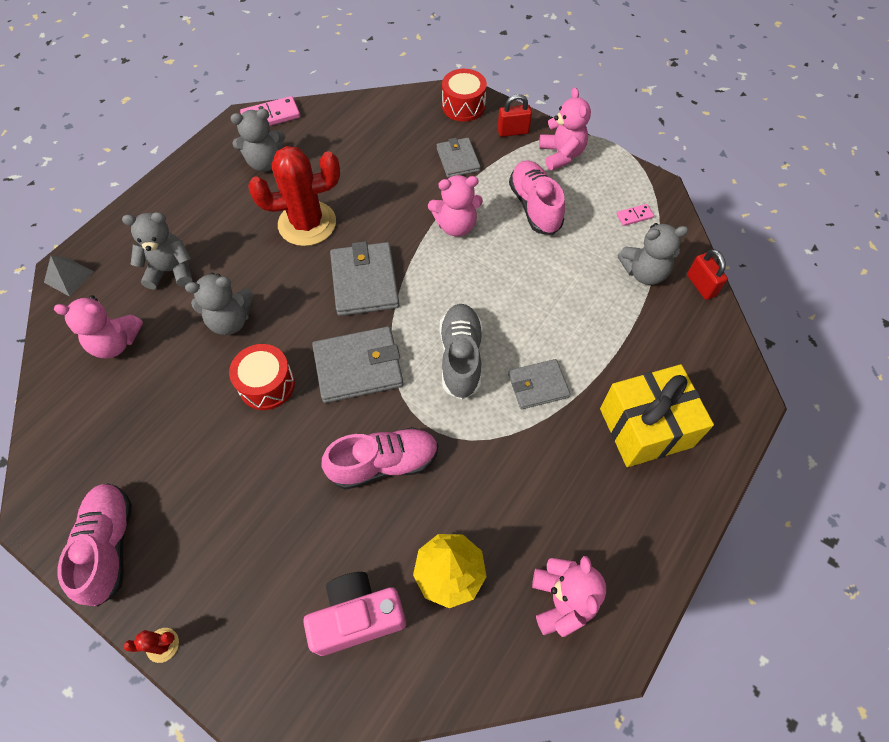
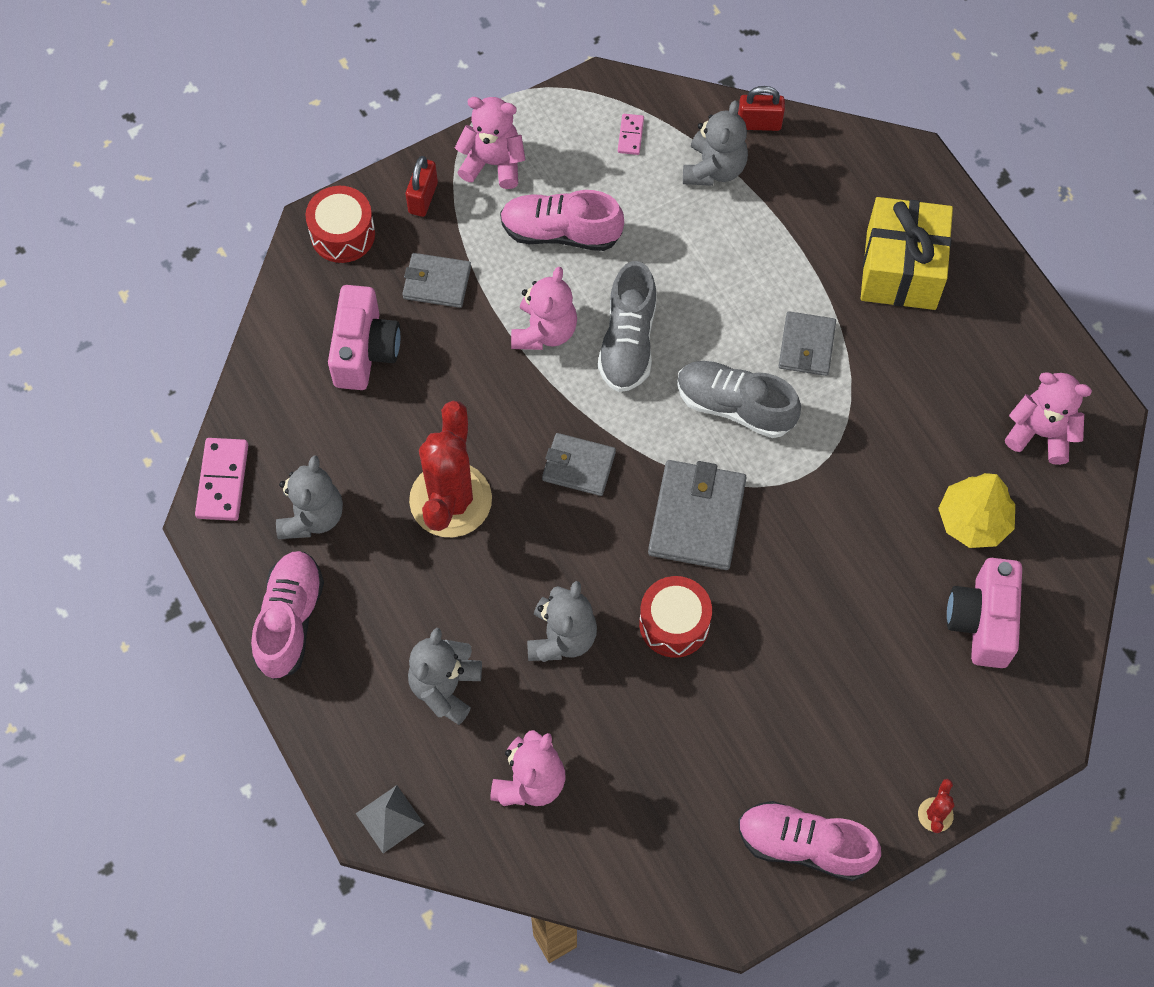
camera: 65 degrees left, 5 degrees up
(365, 282) = (578, 466): grey wallet -> grey wallet, size x0.63
(384, 463) = (829, 536): pink shoe -> pink shoe (290, 620)
(390, 145) = (365, 351): none -> pink camera
(475, 274) = (628, 341): none -> grey shoe

